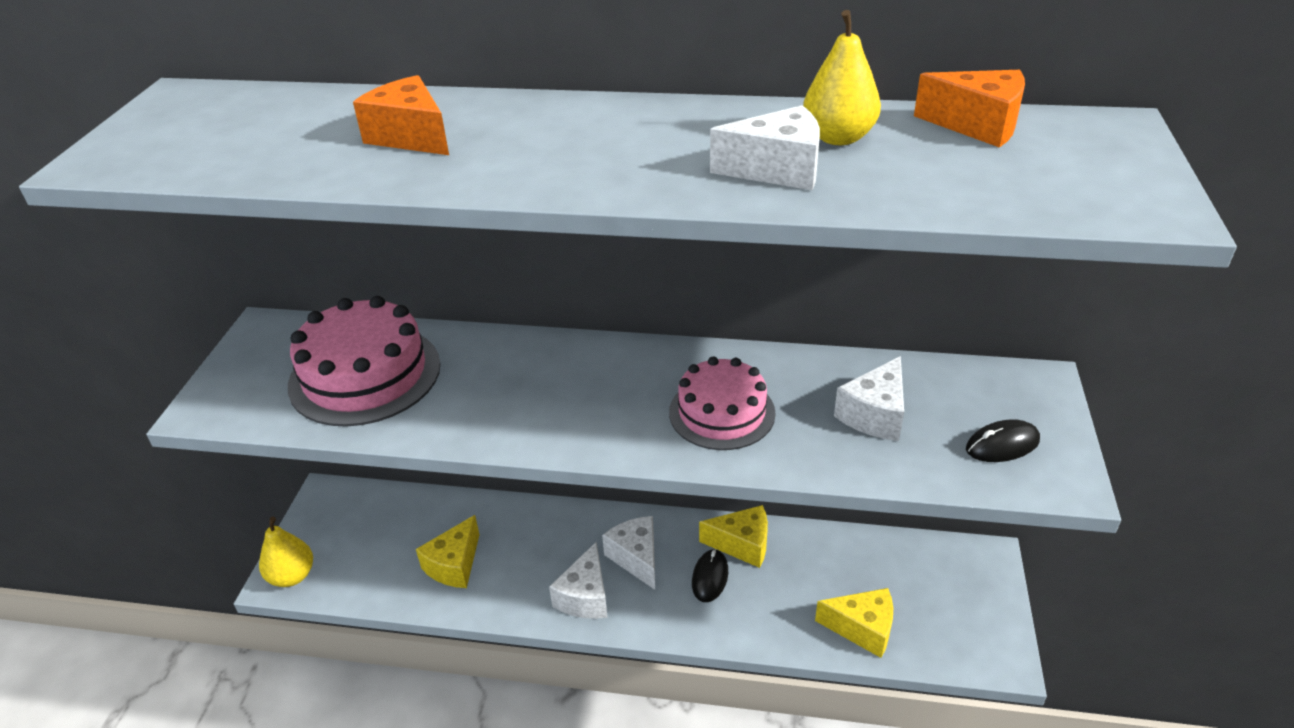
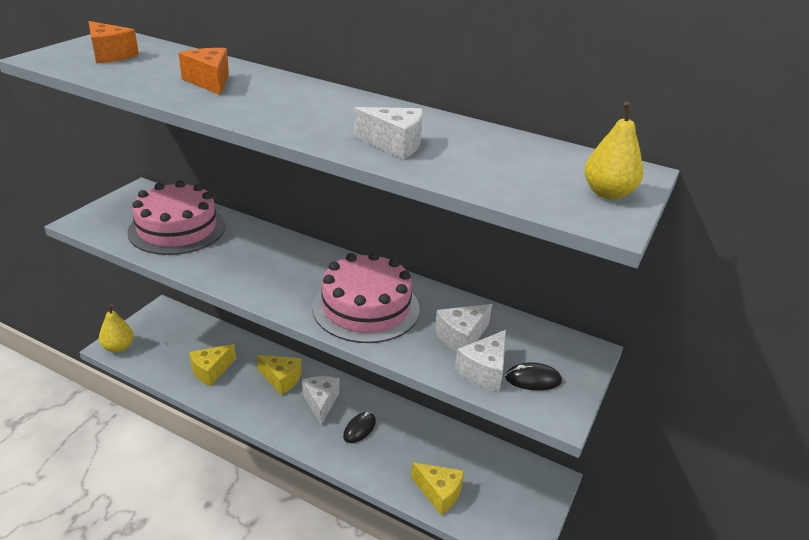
camera: 15 degrees right, 5 degrees down
(585, 596) = (276, 414): white cheese -> white cheese (484, 371)
(722, 412) = (366, 308): pink cake -> pink cake, size x1.51
(742, 544) = (392, 416): yellow cheese -> yellow cheese (281, 379)
(838, 138) = (450, 137): yellow pear -> yellow pear (607, 193)
(977, 125) = (545, 151): orange cheese -> orange cheese (110, 55)

